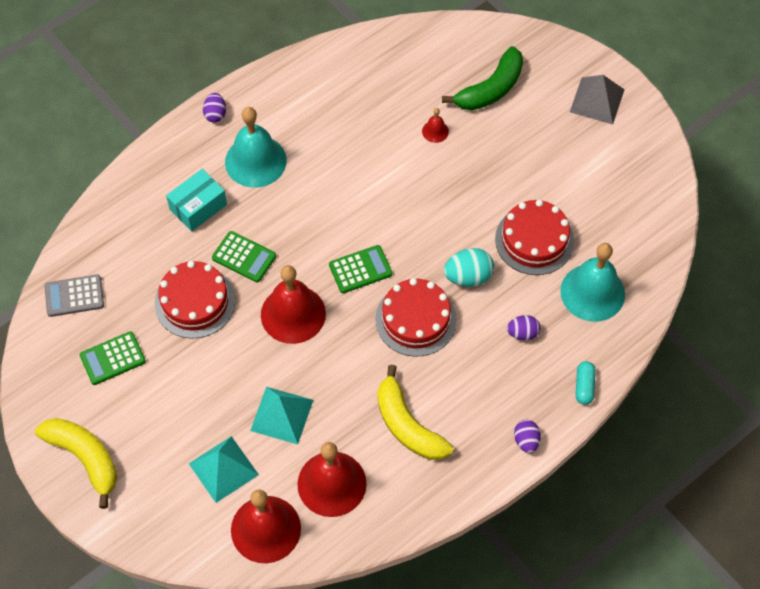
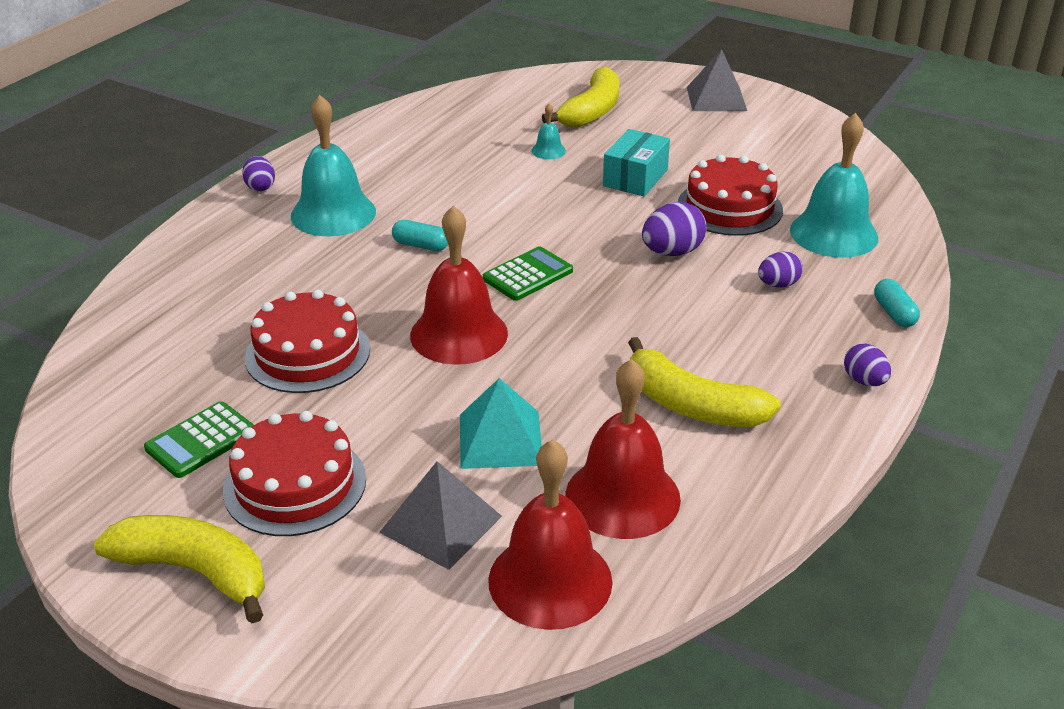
camera: 20 degrees left, 25 degrees down
(74, 296) = (114, 388): grey calculator -> none
(198, 207) = (272, 266): turquoise box -> turquoise box (635, 178)
(223, 469) = (441, 524): turquoise pyramid -> grey pyramid
(244, 257) = (359, 297): green calculator -> none
(302, 215) = (421, 245): none -> turquoise capsule
(416, 319) = (631, 302): red cake -> red cake (295, 484)
(435, 131) = (548, 150): red bell -> turquoise bell
(468, 277) = (672, 252): turquoise egg -> purple egg
(491, 89) = (592, 111): green banana -> yellow banana

